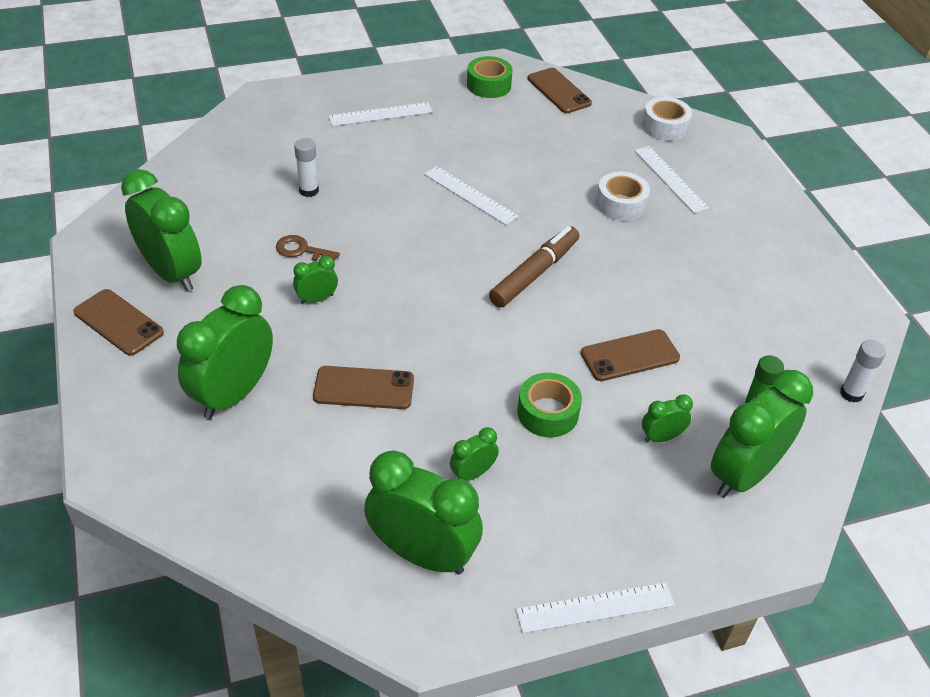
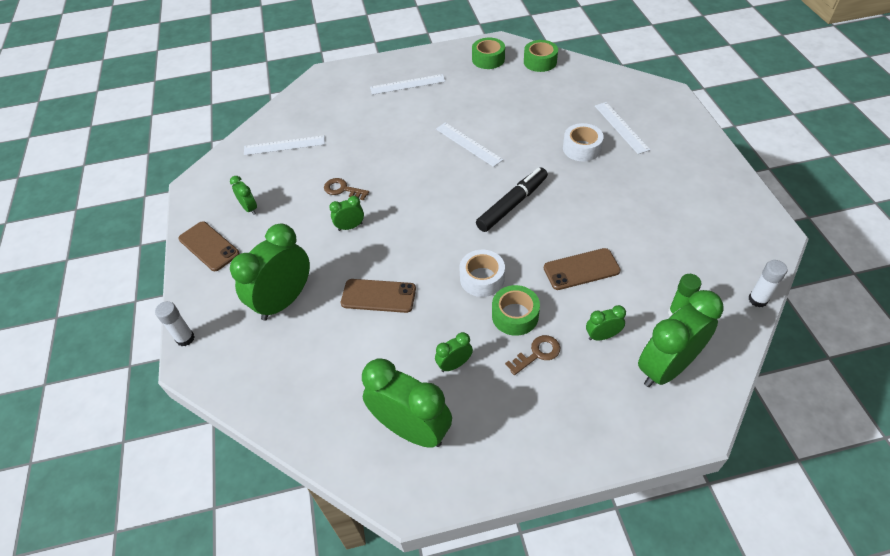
camera: 10 degrees right, 5 degrees up
(172, 273) = (249, 208): green clock -> green clock, size x0.47
(309, 190) = (351, 144): white glue stick -> white glue stick (185, 338)
(534, 273) = (512, 204): brown marker -> black marker
(558, 91) = (540, 62): brown phone -> green tape
(580, 459) = (537, 353): none -> brown key
(595, 607) = (541, 477): white ruler -> white ruler (284, 145)
(665, 127) = (619, 86): white tape -> white tape (482, 278)

